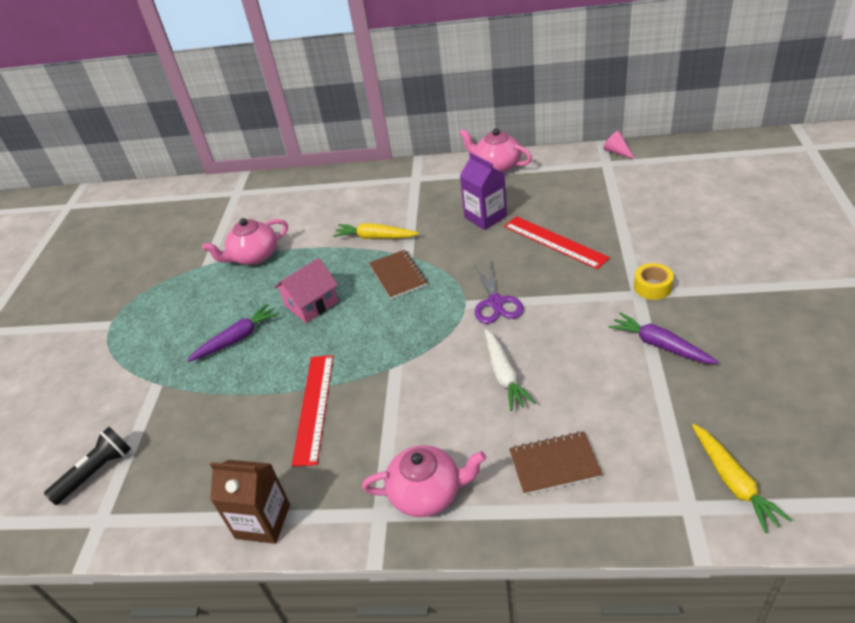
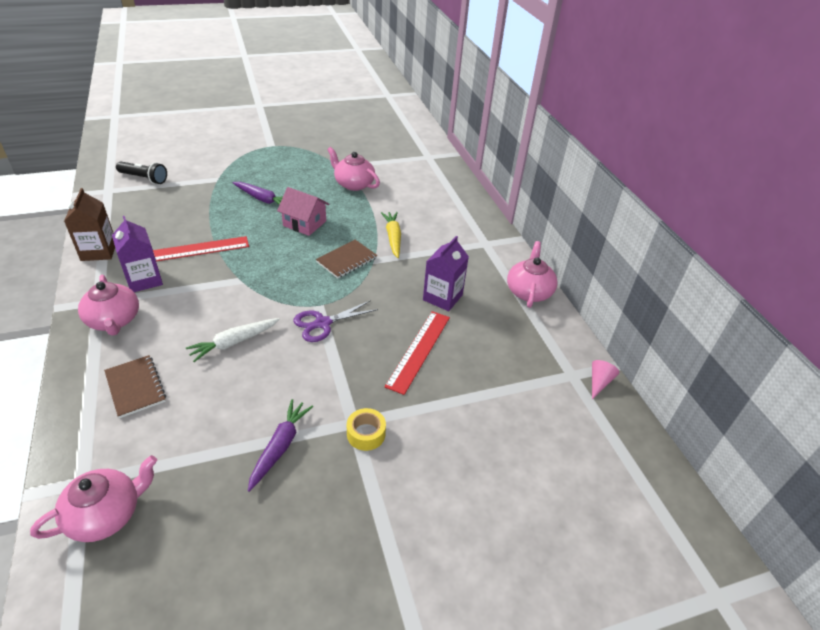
camera: 60 degrees right, 0 degrees up
(355, 463) = (144, 280): none -> purple carton
(733, 482) = (106, 514): yellow carrot -> pink teapot

